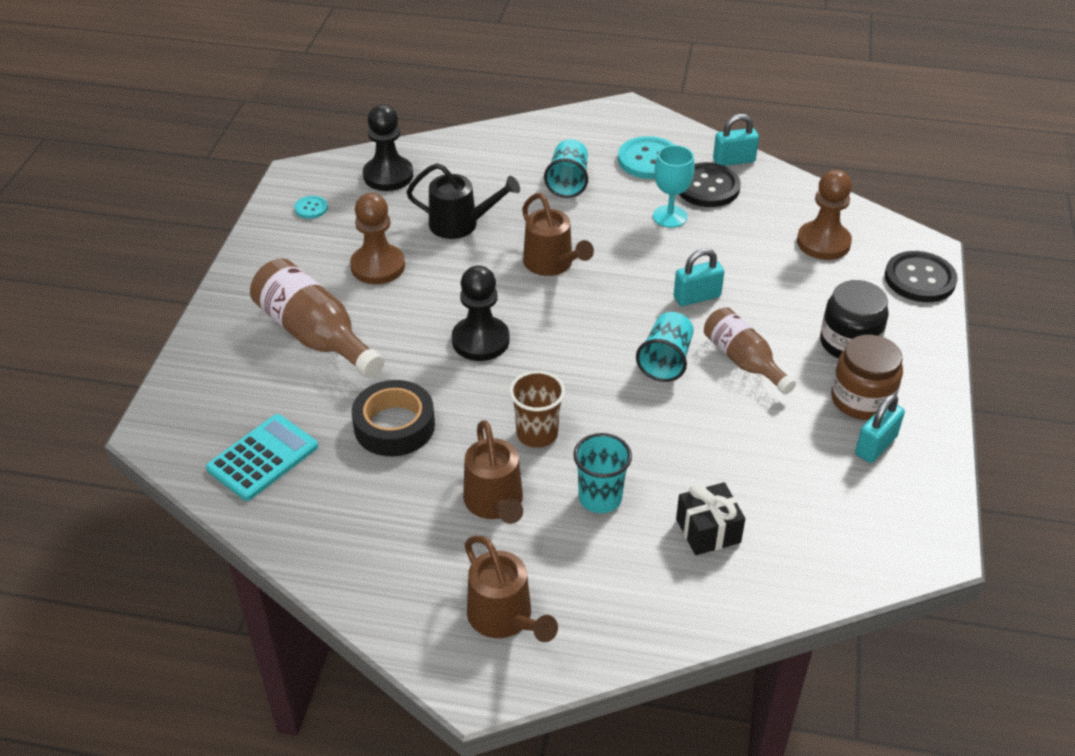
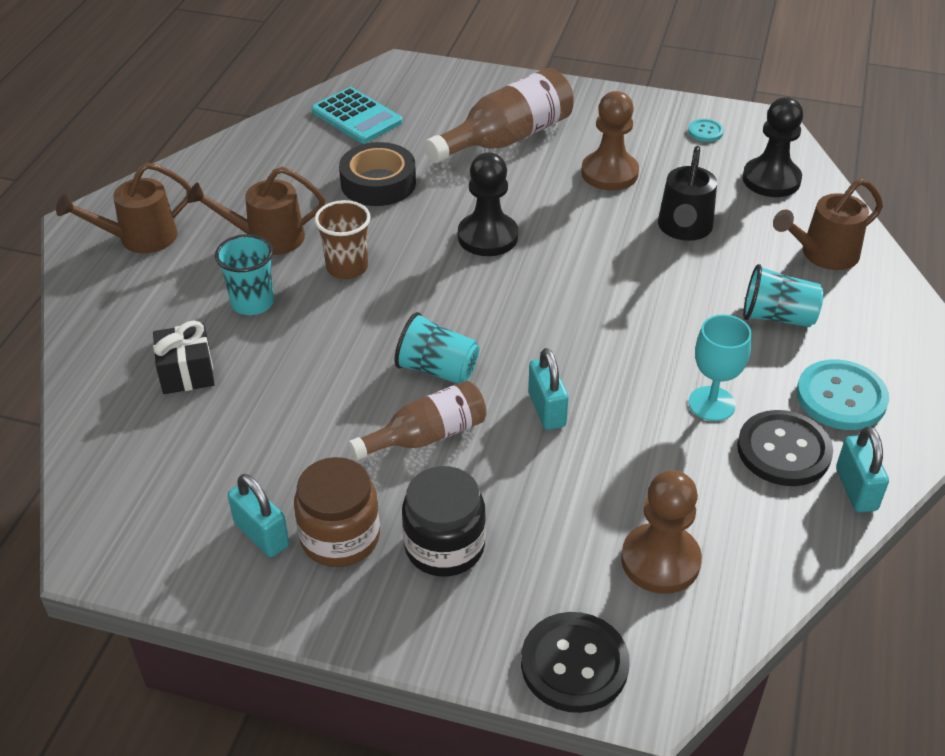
camera: 95 degrees right, 0 degrees up
(552, 264) = (611, 294): brown watering can -> brown watering can (822, 255)

